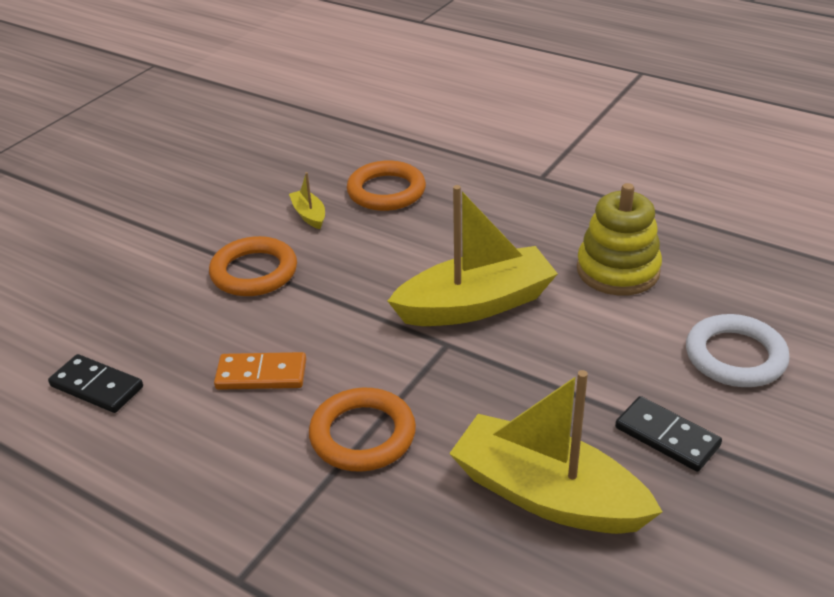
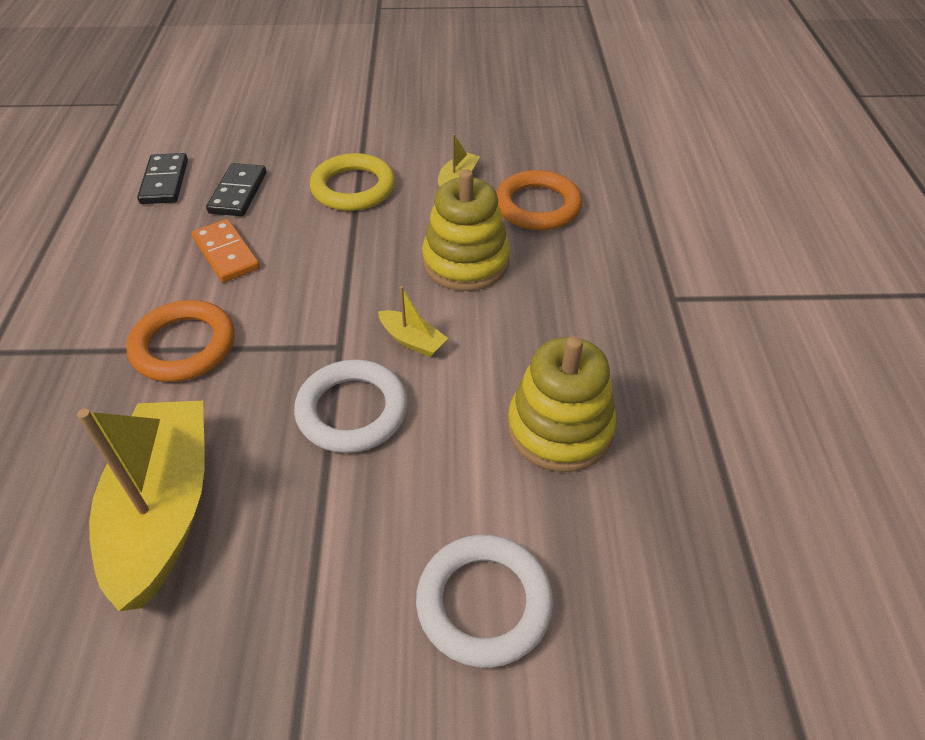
camera: 55 degrees right, 10 degrees up
(254, 272) = (353, 188): orange ring -> yellow ring
(414, 248) = (466, 262): none -> yellow stacking toy
(476, 304) = (412, 340): yellow boat -> yellow boat, size x0.42
(523, 359) = (352, 411): none -> white ring
(667, 436) = (301, 583): black domino -> black domino (238, 193)

